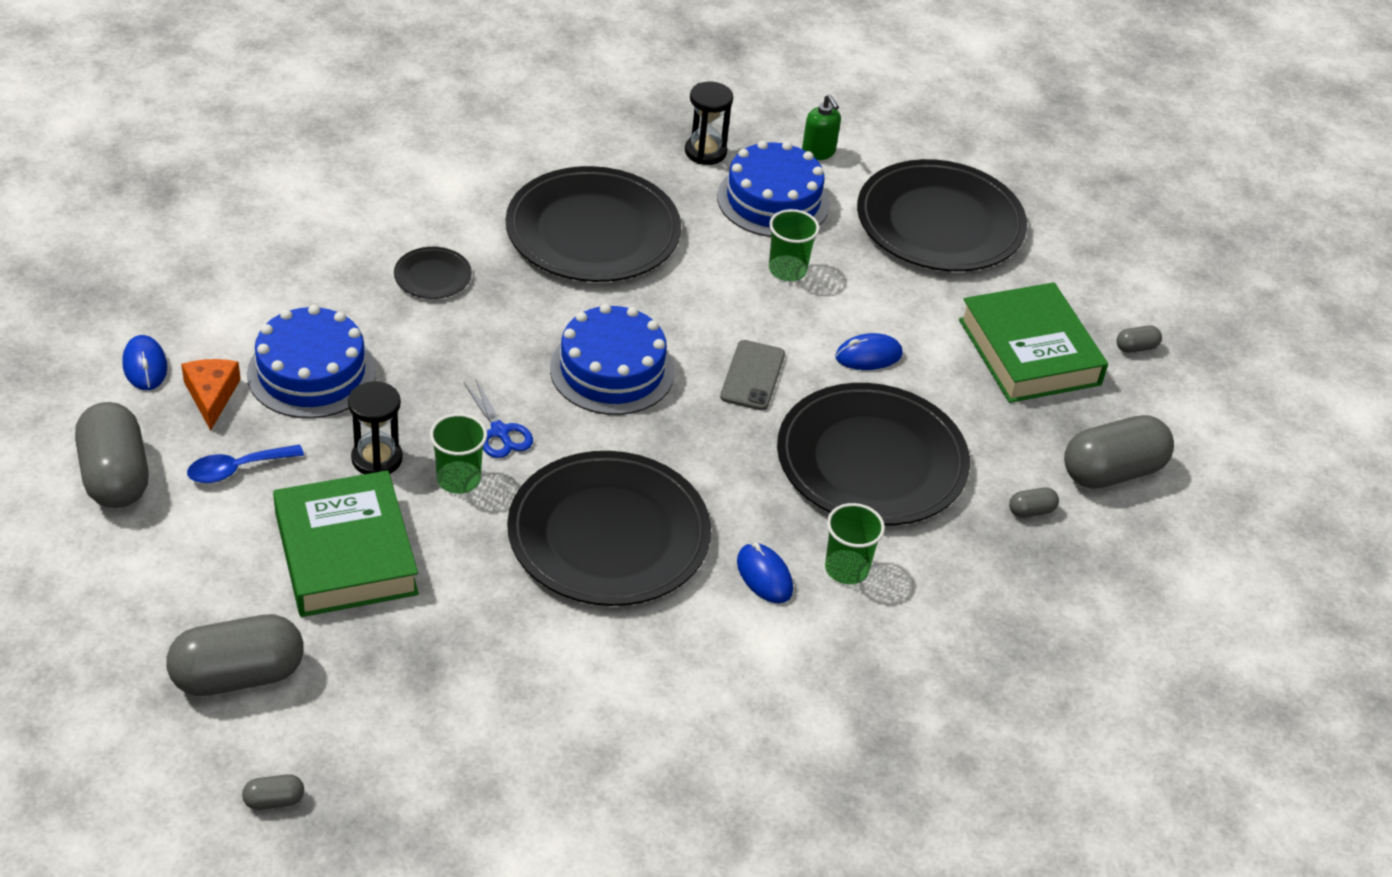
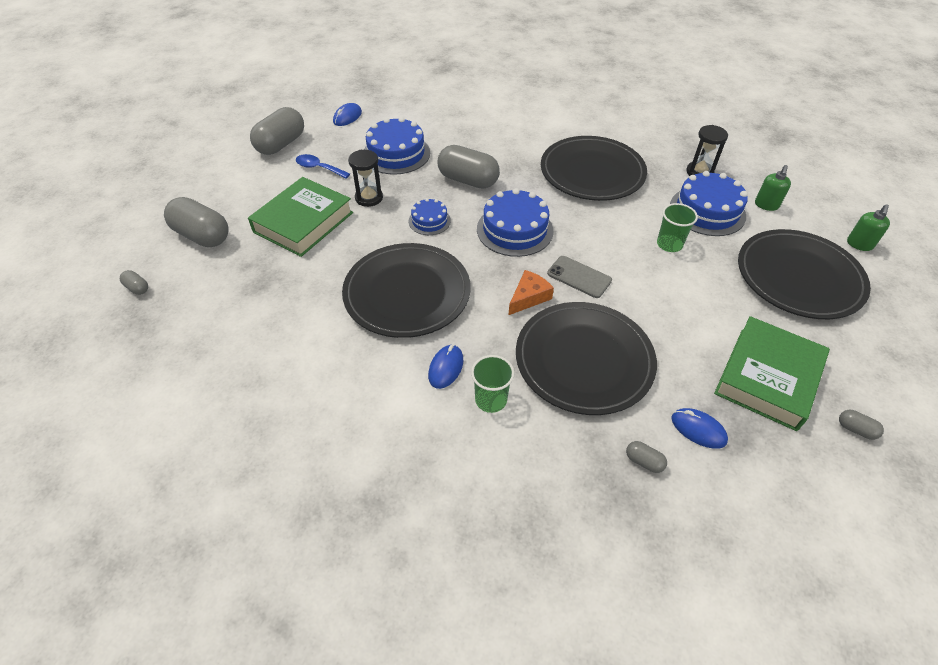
camera: 55 degrees right, 5 degrees up
(211, 395) = (351, 139): orange cheese -> orange cheese (529, 297)
(432, 276) = (495, 149): black plate -> none
(458, 479) = (385, 226): green cup -> none
(500, 432) = (429, 221): blue scissors -> blue cake
(752, 376) = (579, 277): grey phone -> grey phone turned 60 degrees clockwise
(868, 356) = (658, 310): blue mouse -> blue mouse (698, 429)
(947, 144) = (859, 244): none -> green soap dispenser
(1112, 472) = (734, 485): grey capsule -> grey capsule (468, 180)

